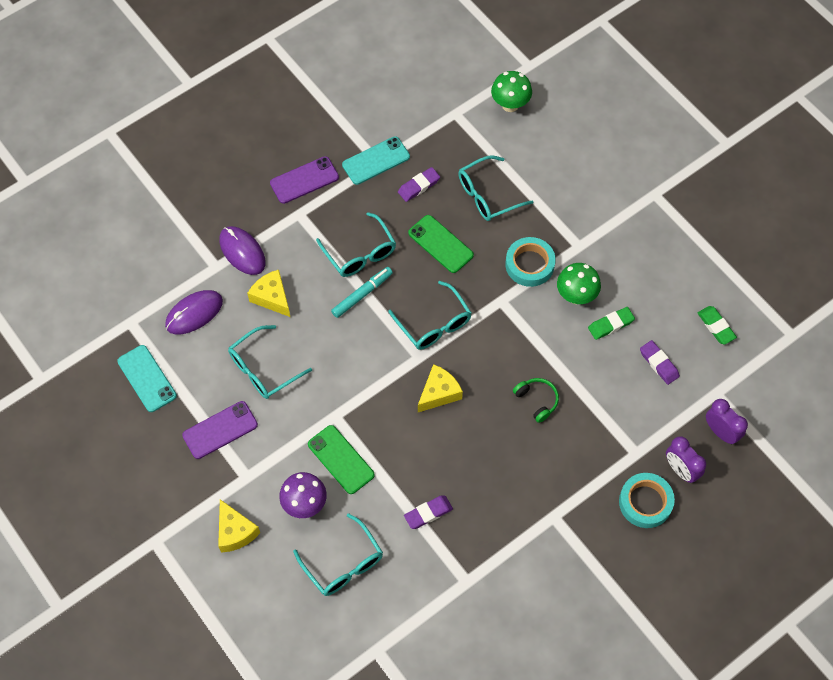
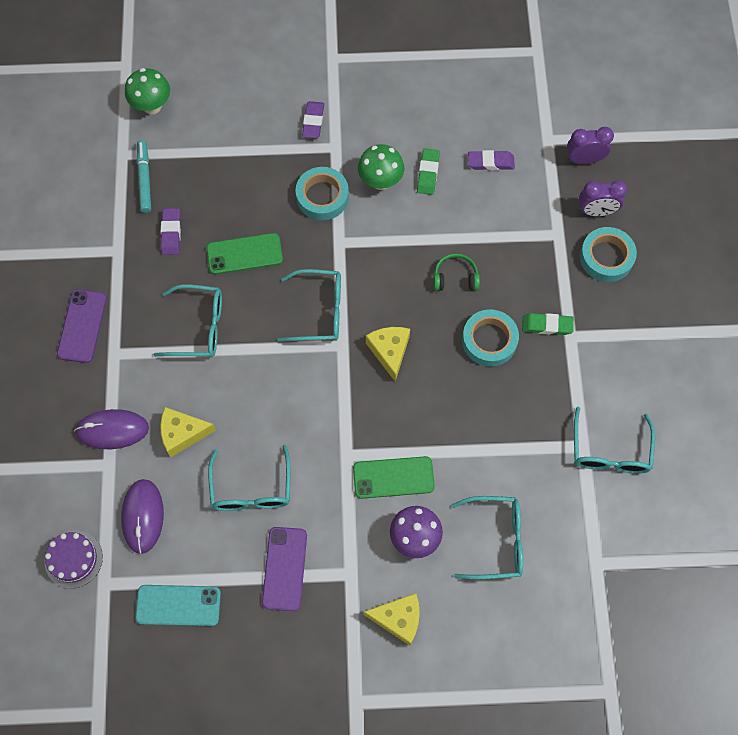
camera: 55 degrees left, 5 degrees up
(134, 291) = (73, 559): none -> purple cake
(362, 294) = (242, 352): turquoise marker -> turquoise marker (144, 179)
(376, 161) = (114, 251): turquoise phone -> none
(428, 513) = (497, 436): purple eraser -> purple eraser (313, 122)
(488, 195) = (227, 183): turquoise glasses -> turquoise glasses (610, 450)
(503, 458) = (489, 340): none -> turquoise tape
(716, 326) = (489, 98): green eraser -> green eraser (547, 325)

